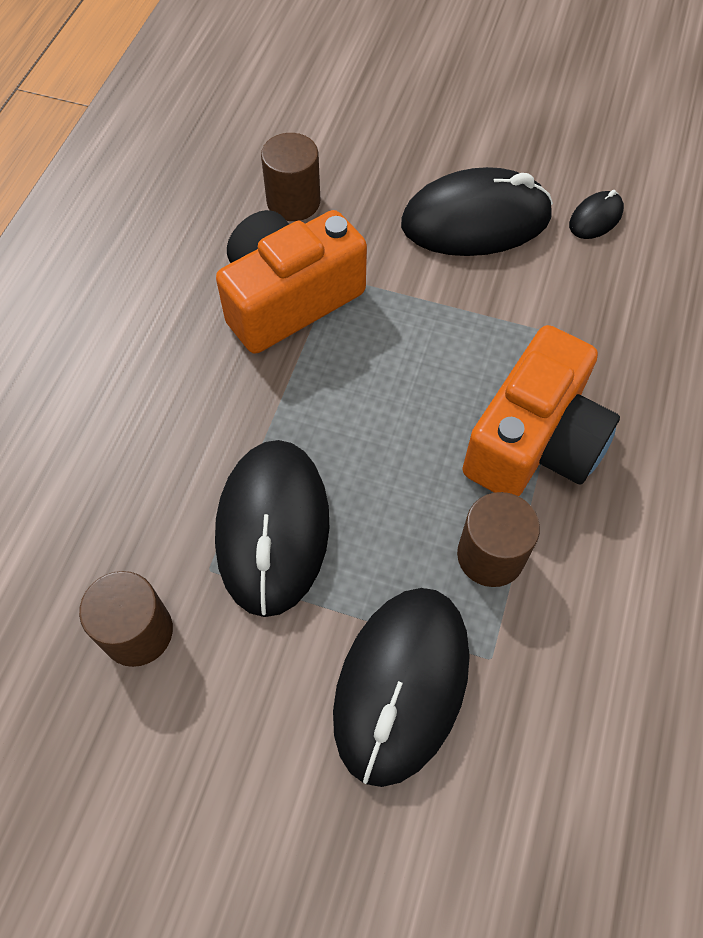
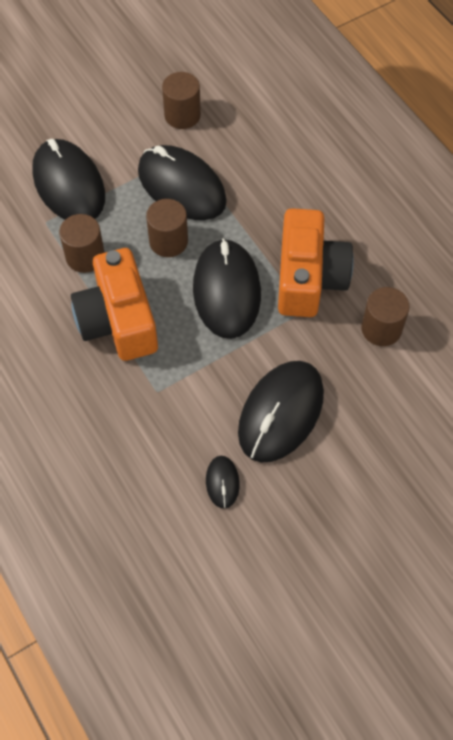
camera: 130 degrees right, 0 degrees up
(373, 476) = (168, 241): none -> brown cylinder
(383, 363) = (227, 291): none -> black mouse

